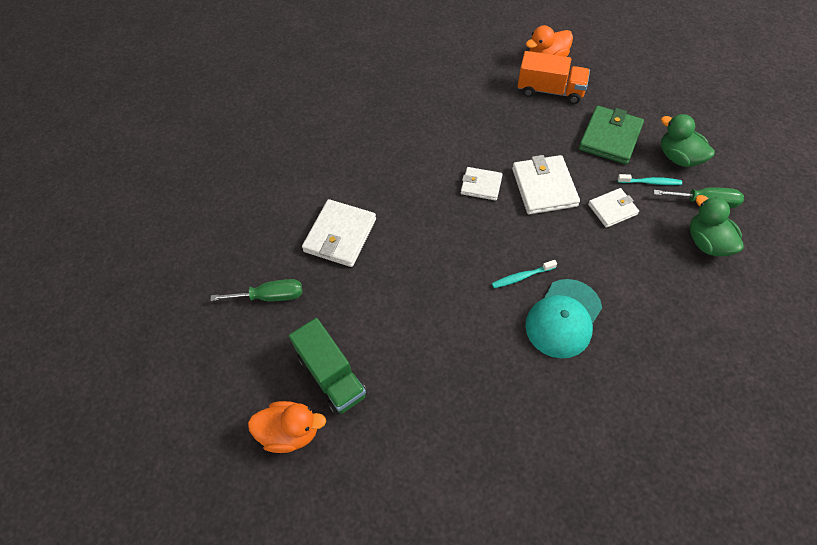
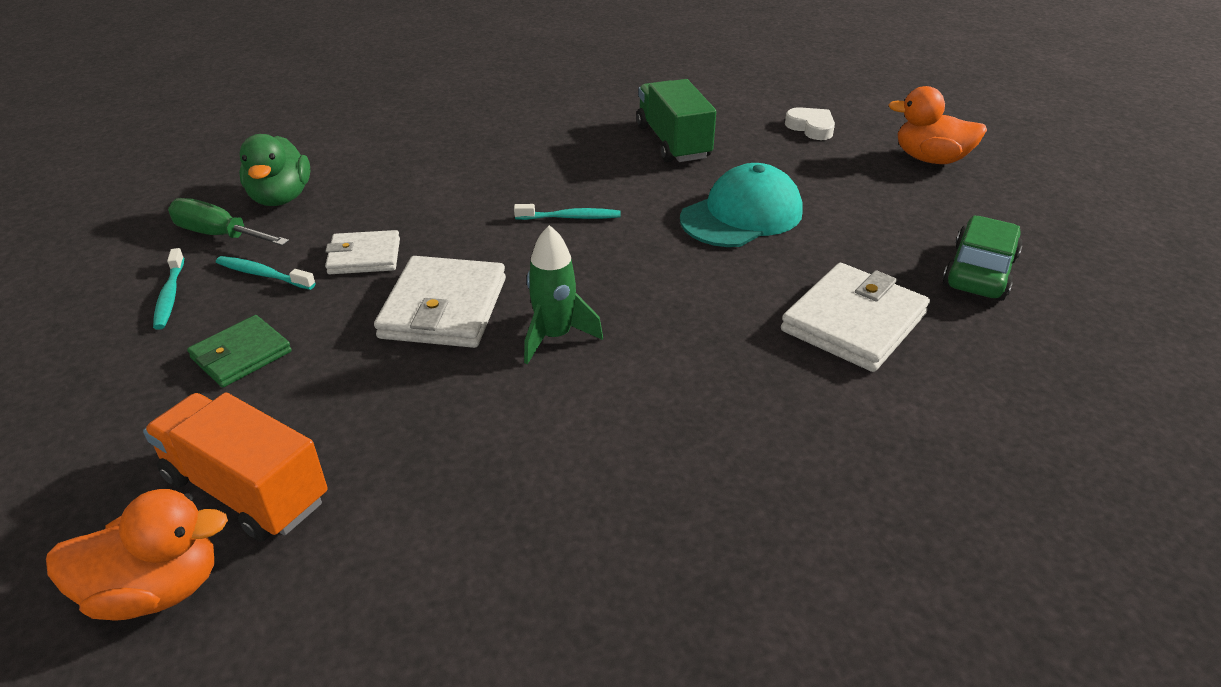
camera: 165 degrees left, 20 degrees down
(270, 296) = (979, 272): green screwdriver -> green car
(332, 375) = (876, 187): green truck -> green truck (673, 142)
(390, 458) = (811, 127): none -> white heart
(481, 185) = (555, 337): white wallet -> green rocket
(563, 318) = (546, 175): turquoise cap -> turquoise cap (742, 215)
(610, 137) = (241, 355): green wallet -> green wallet, size x0.62
(678, 157) = (170, 296): green duck -> turquoise toothbrush

